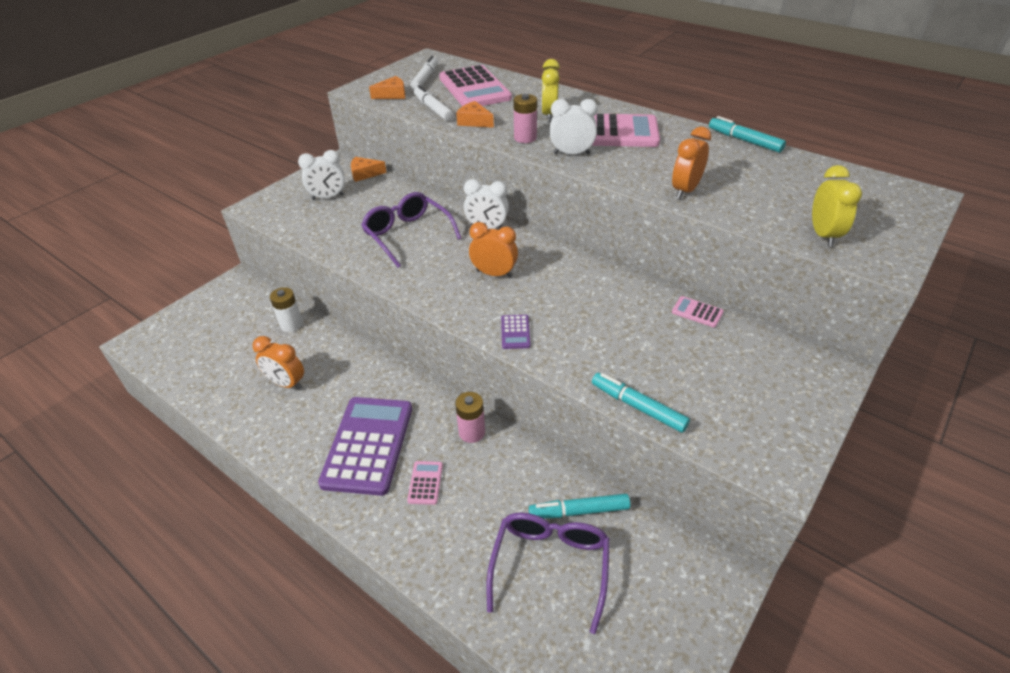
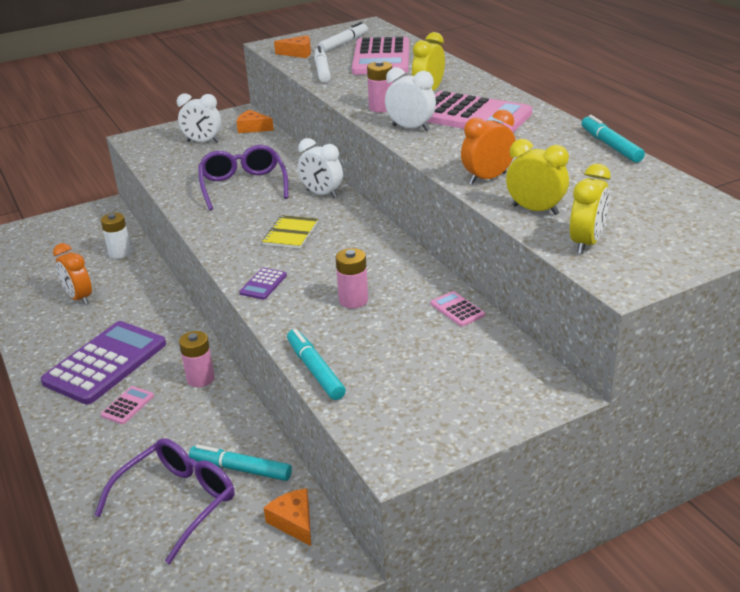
camera: 25 degrees right, 10 degrees down
(474, 121) = (348, 86): orange cheese -> orange cheese (294, 522)
(494, 274) = (290, 233): orange clock -> yellow notebook
(607, 327) = (353, 300): none -> pink battery
(753, 213) = (535, 210): none -> yellow clock

